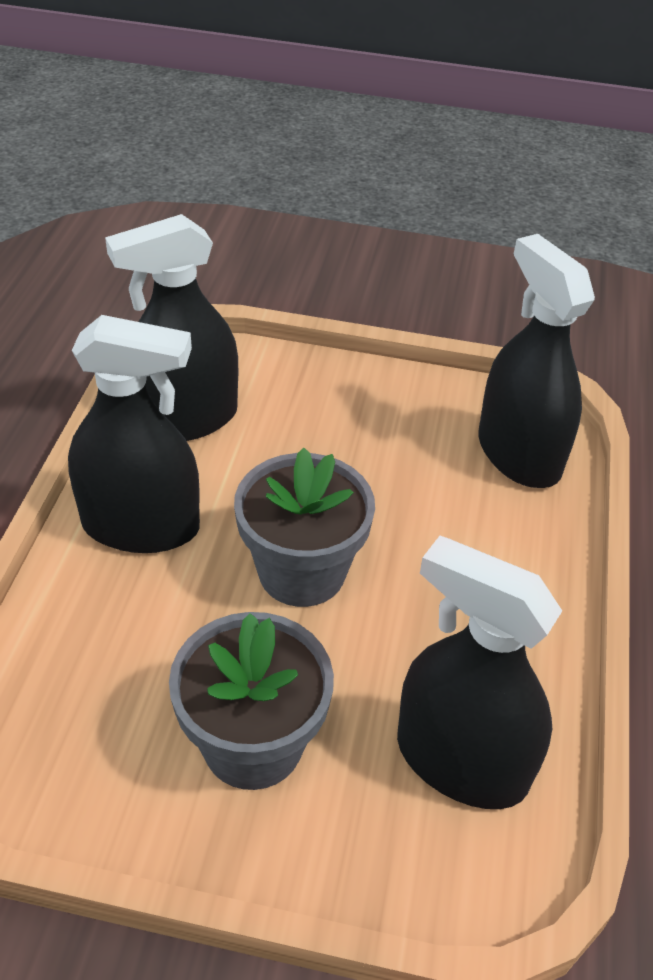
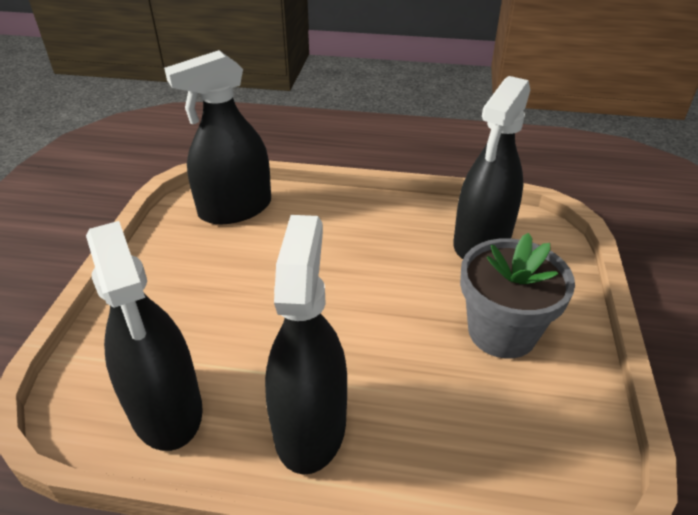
camera: 90 degrees left, 5 degrees down
(302, 572) = (351, 314): grey flower pot -> none

